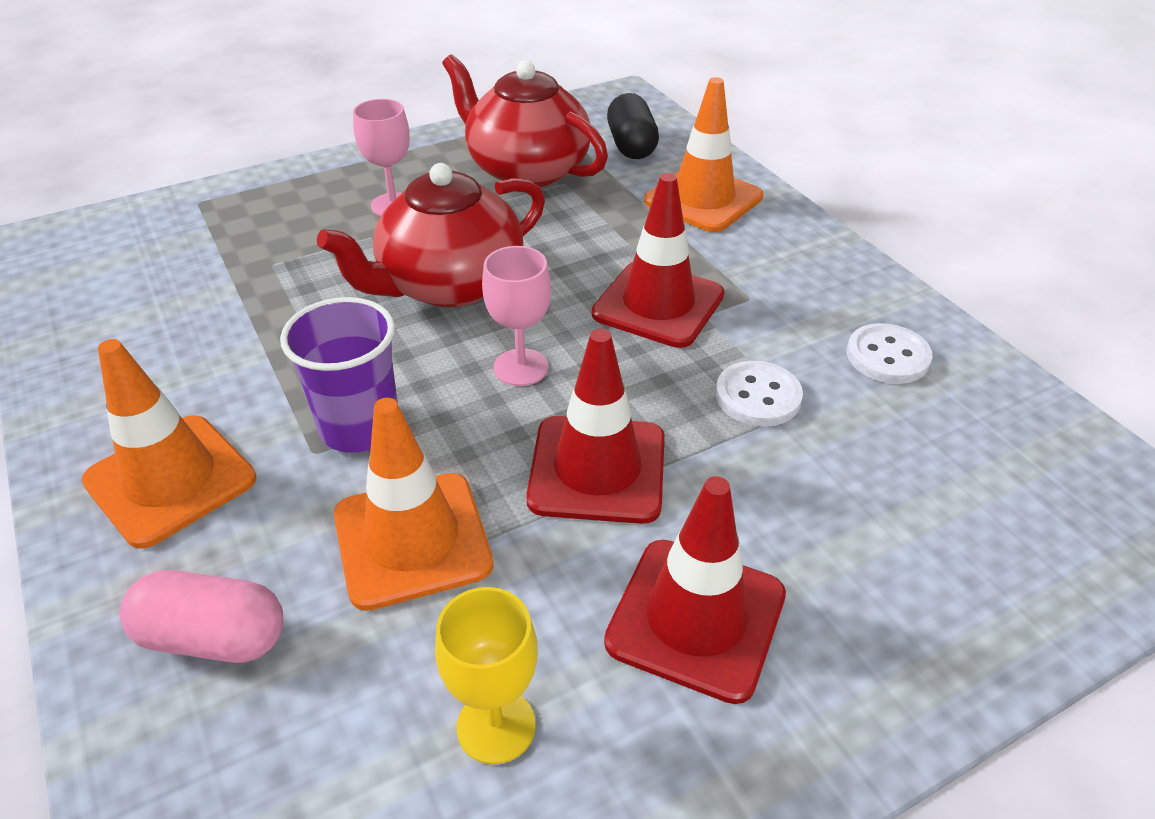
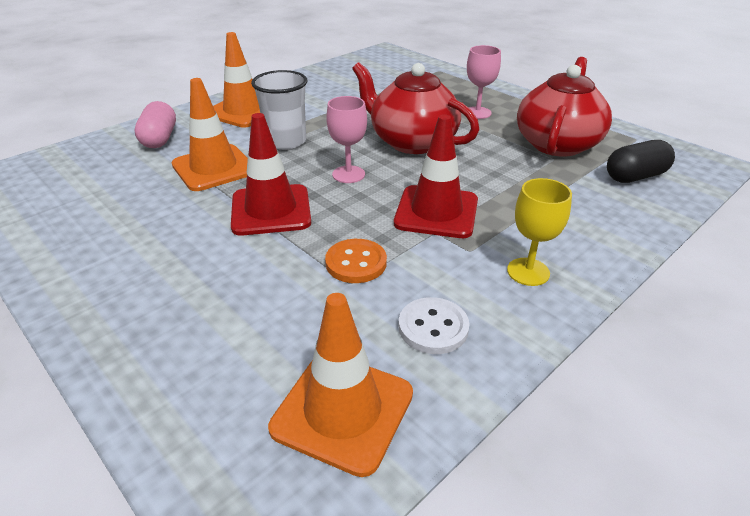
camera: 75 degrees right, 5 degrees down
(360, 427) = (286, 141): purple cup -> white cup
(496, 726) = (106, 207): yellow goblet -> yellow goblet (528, 272)
(696, 618) = (163, 255): red traffic cone -> none
(703, 199) = (589, 216): orange traffic cone -> orange traffic cone (342, 410)
(758, 396) = (356, 263): white button -> orange button

